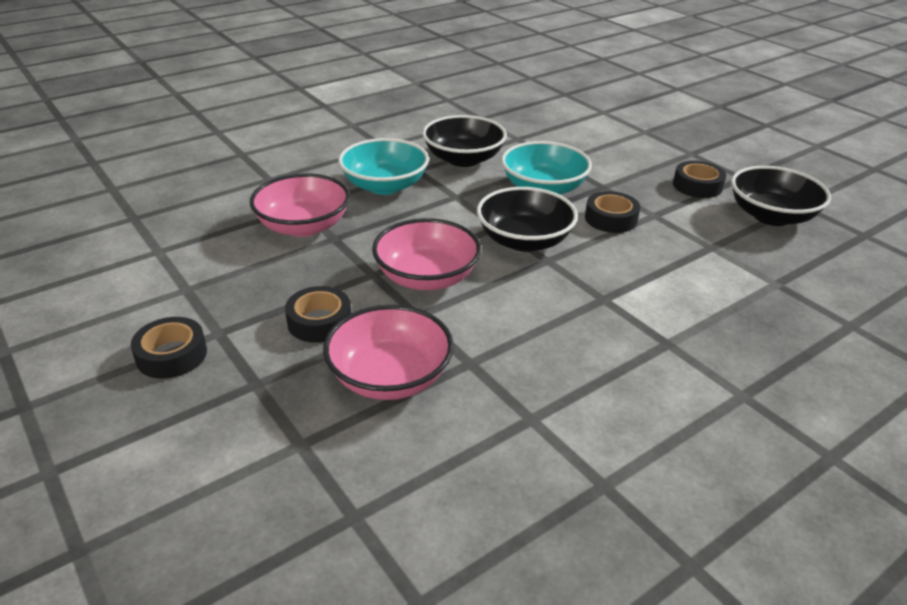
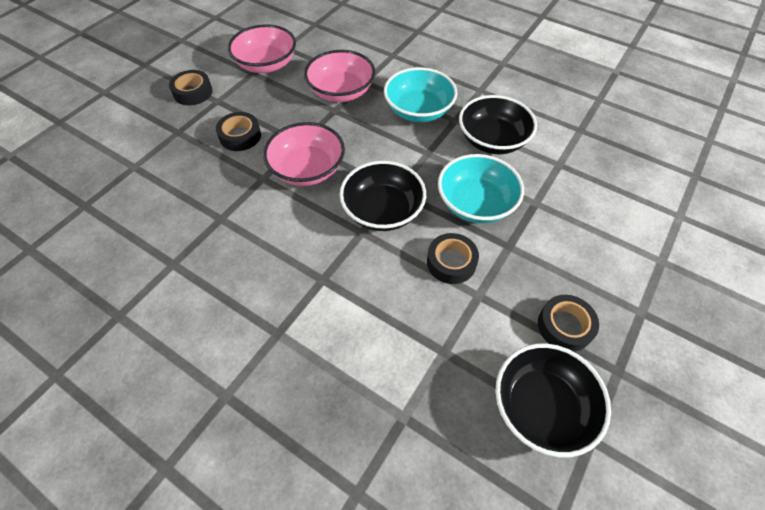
camera: 70 degrees right, 20 degrees up
(390, 377) = (196, 184): pink bowl -> pink bowl (266, 64)

